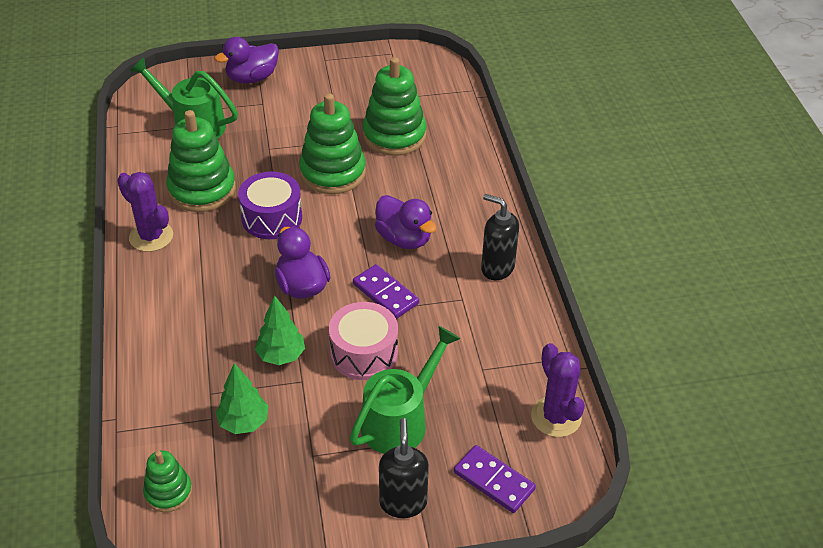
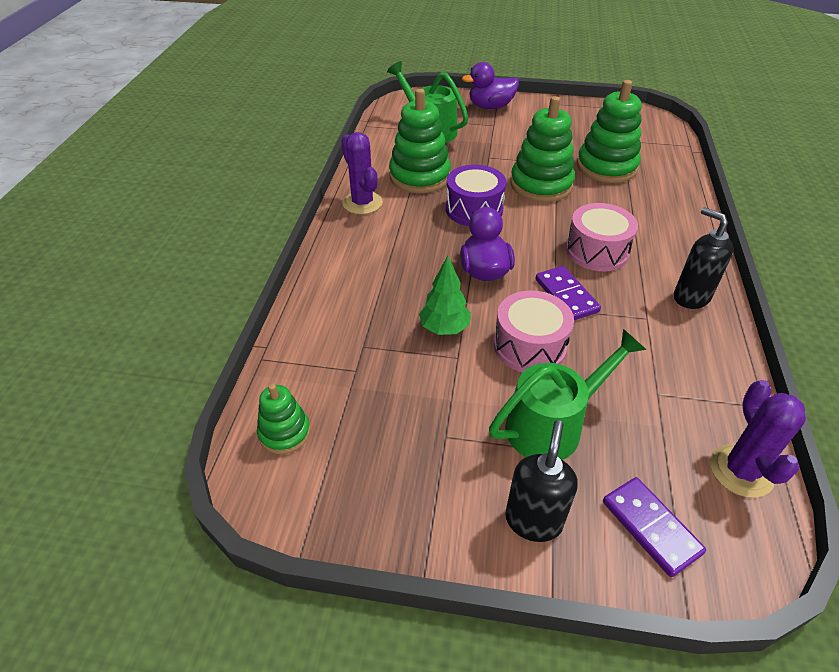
camera: 20 degrees right, 0 degrees up
(244, 423) = (385, 383): green tree -> none
(404, 239) = (597, 251): purple duck -> pink drum

